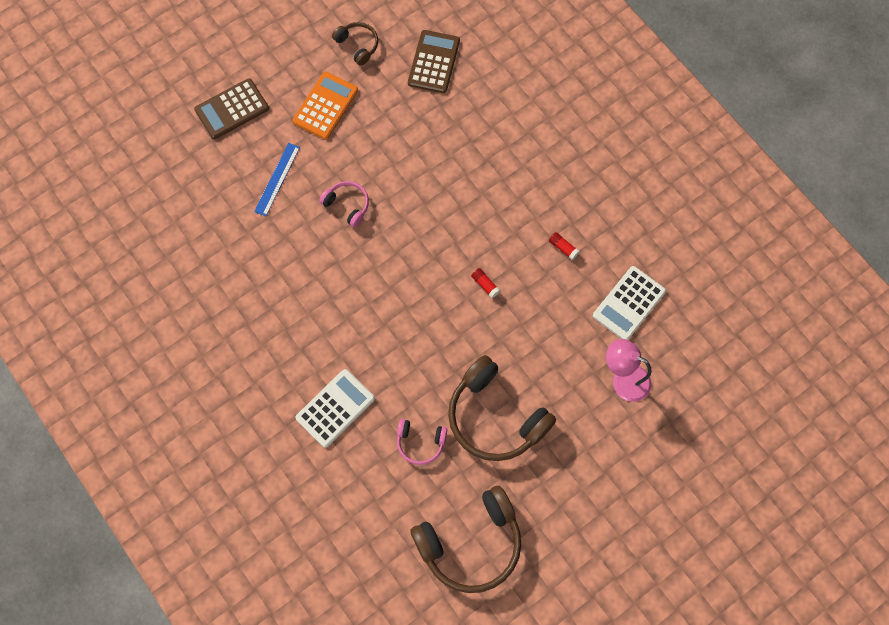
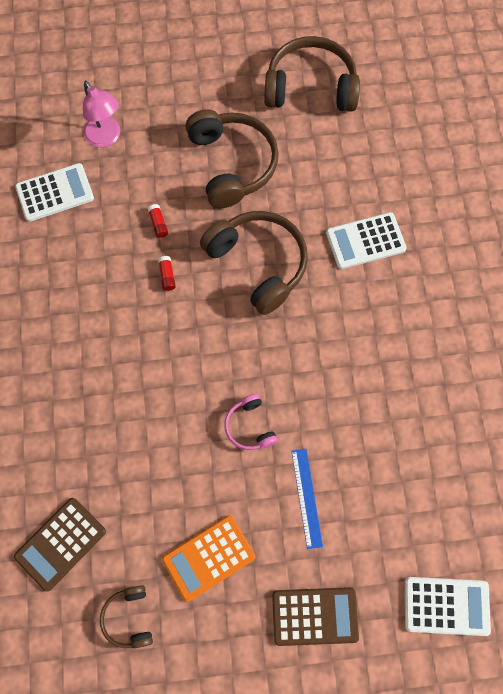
camera: 150 degrees left, 0 degrees up
(141, 162) = (446, 605): none -> white calculator
(277, 179) = (306, 497): blue ruler -> blue ruler turned 60 degrees counterclockwise
(416, 336) = (258, 264): none -> brown headphones
(420, 442) = (307, 177): pink headphones -> none
(563, 248) = (74, 270): red glue stick -> red glue stick (158, 224)

